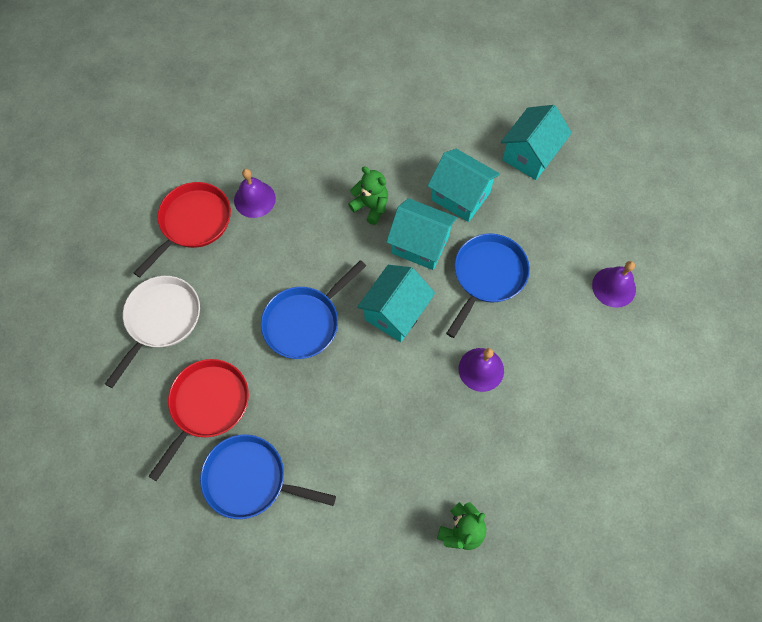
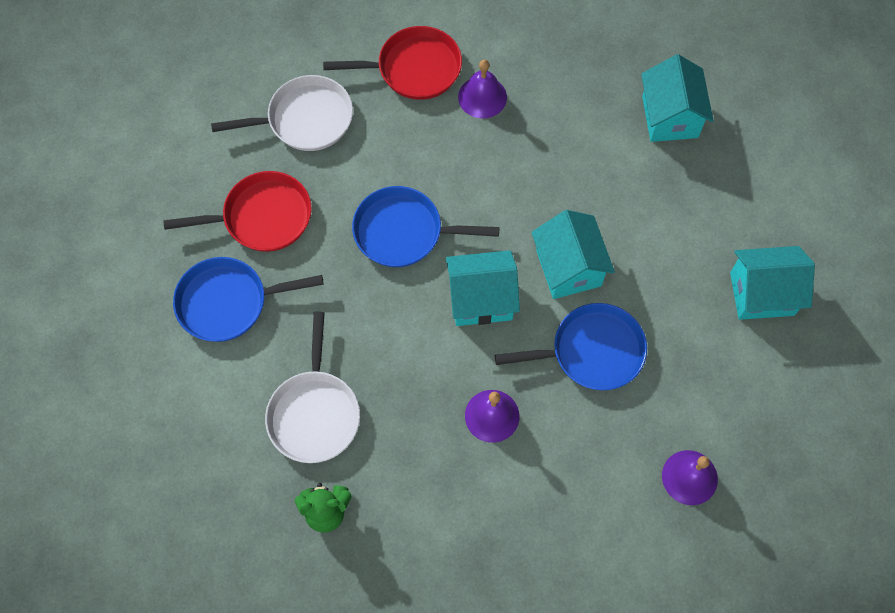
camera: 50 degrees right, 0 degrees up
(250, 479) = (228, 302): blue pan -> blue pan turned 75 degrees counterclockwise
(371, 206) = (567, 196): green teddy bear -> none
(384, 483) = (314, 413): none -> white pan
(460, 196) = (653, 264): turquoise house -> turquoise house (670, 117)

